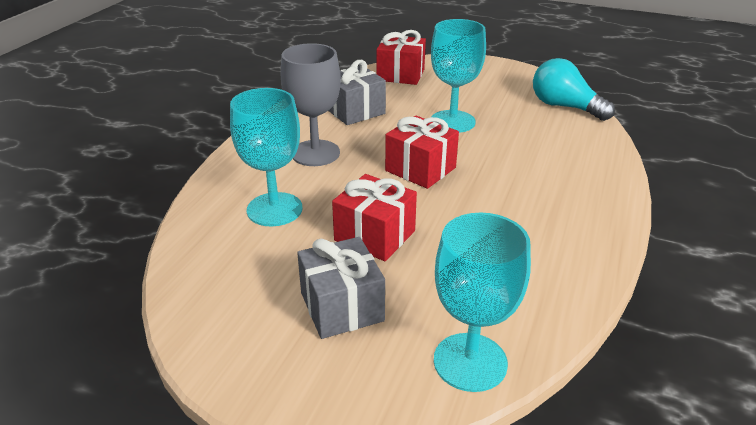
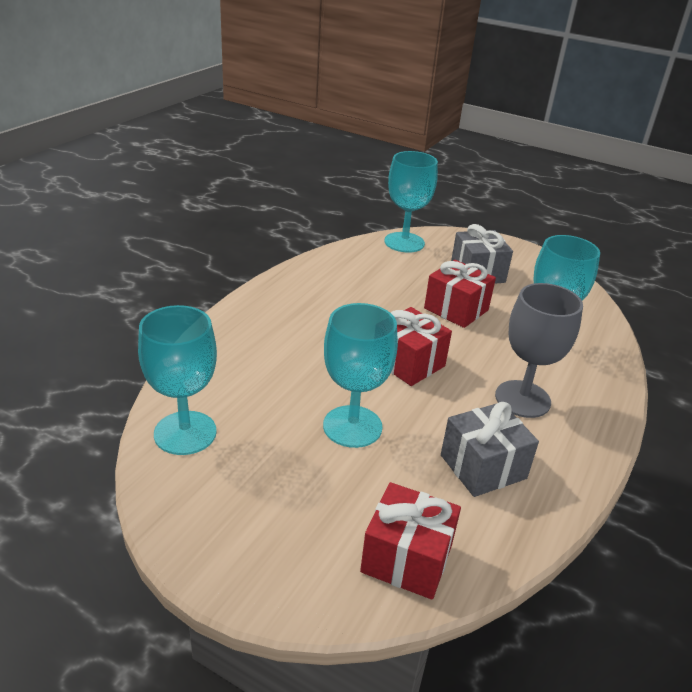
camera: 175 degrees left, 0 degrees up
(564, 107) = (185, 433): turquoise light bulb -> turquoise goblet

